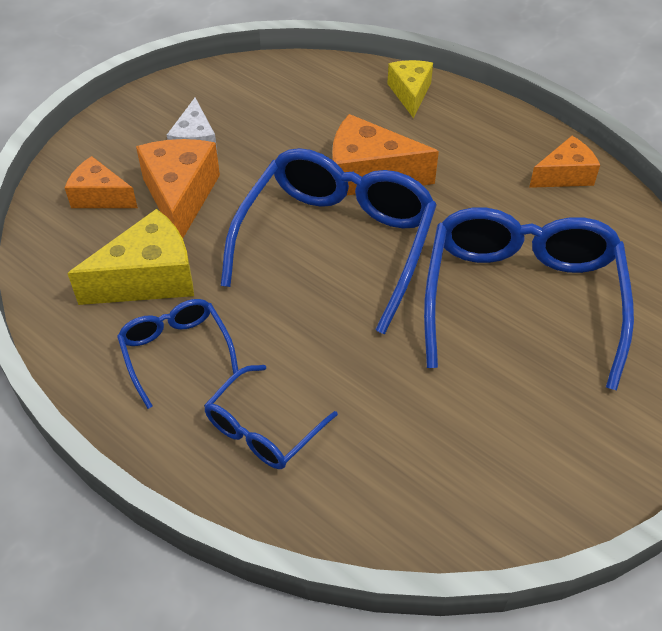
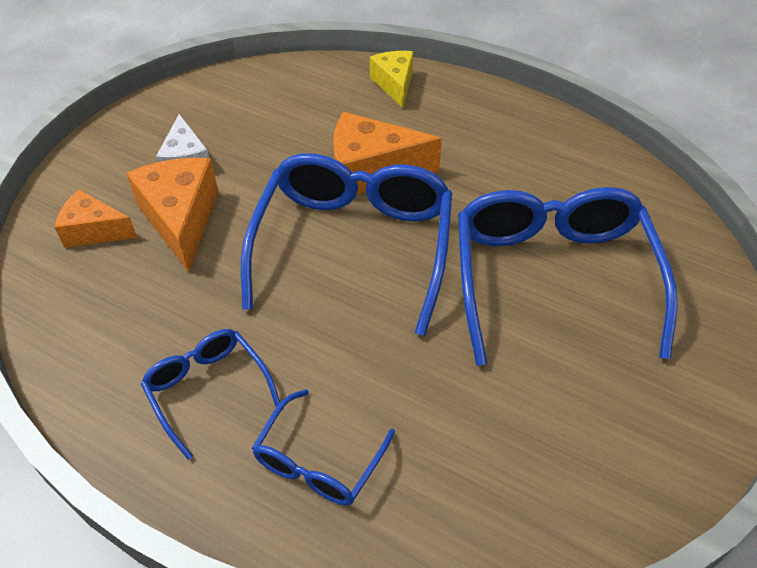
camera: 10 degrees left, 0 degrees up
(149, 278) = (163, 312): yellow cheese -> none
(564, 175) = (563, 146): orange cheese -> none

